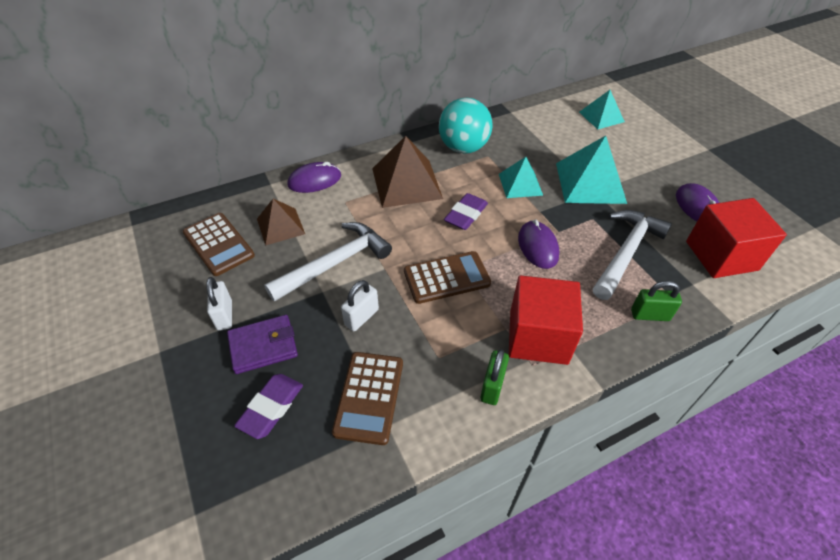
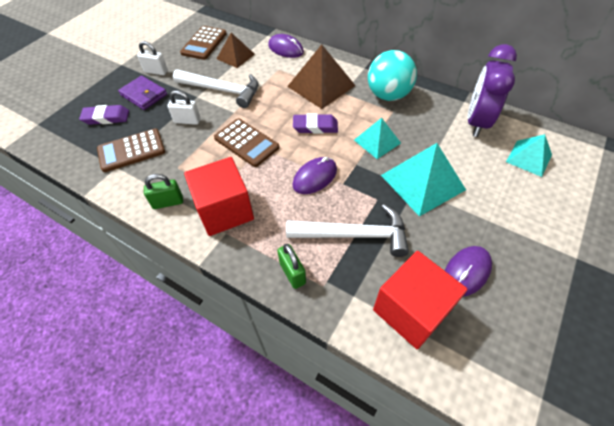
camera: 60 degrees right, 5 degrees up
(224, 315) = (156, 71): white padlock -> white padlock turned 60 degrees clockwise
(541, 119) = (476, 122): none -> purple clock

